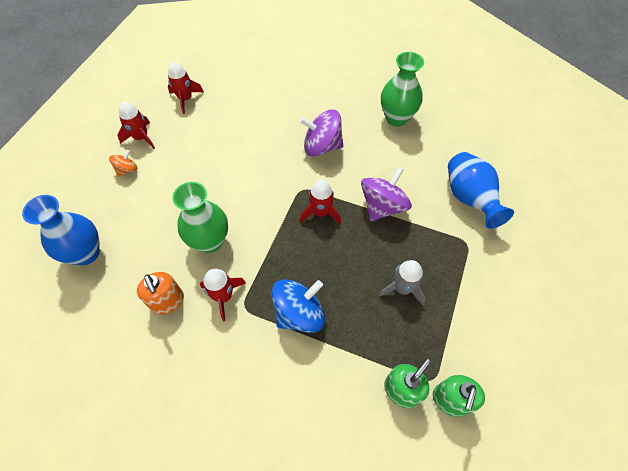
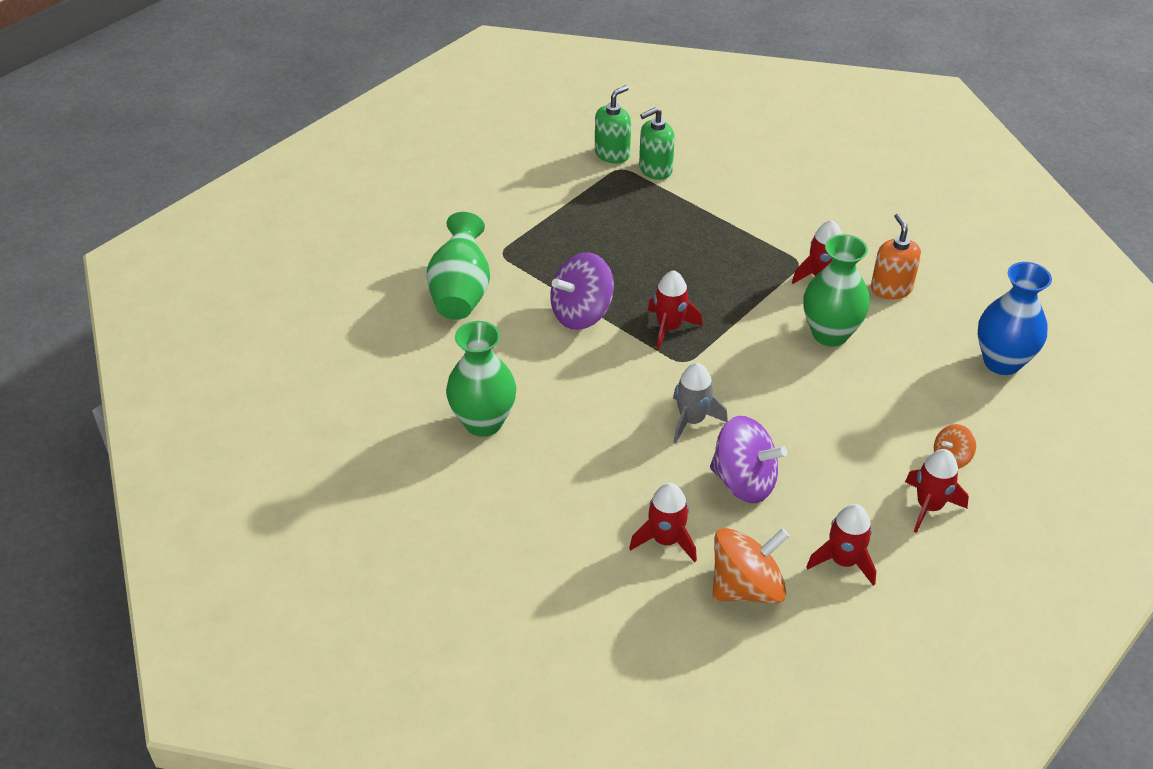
camera: 160 degrees left, 15 degrees down
(231, 76) = (746, 587): none -> orange spinning top
(275, 86) = (666, 540): none -> red rocket
(299, 313) = (736, 243): blue spinning top -> none
(322, 146) = (628, 411): purple spinning top -> purple spinning top (744, 481)
(402, 288) = (607, 234): grey rocket -> grey rocket (692, 420)
(469, 199) = (461, 292): blue vase -> green vase

